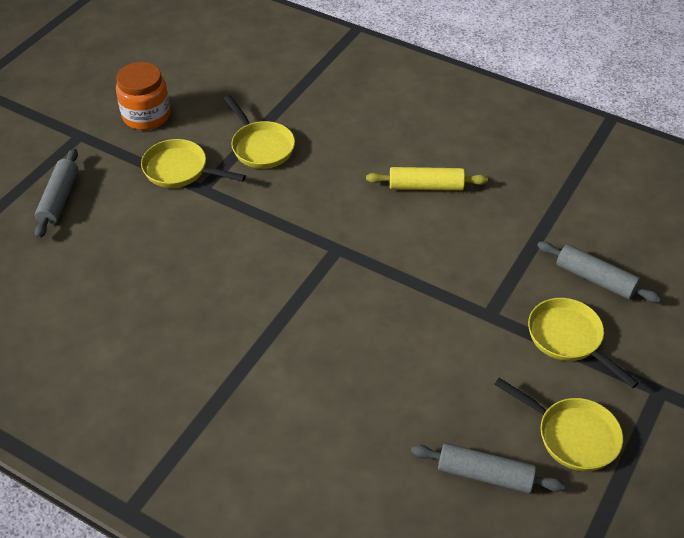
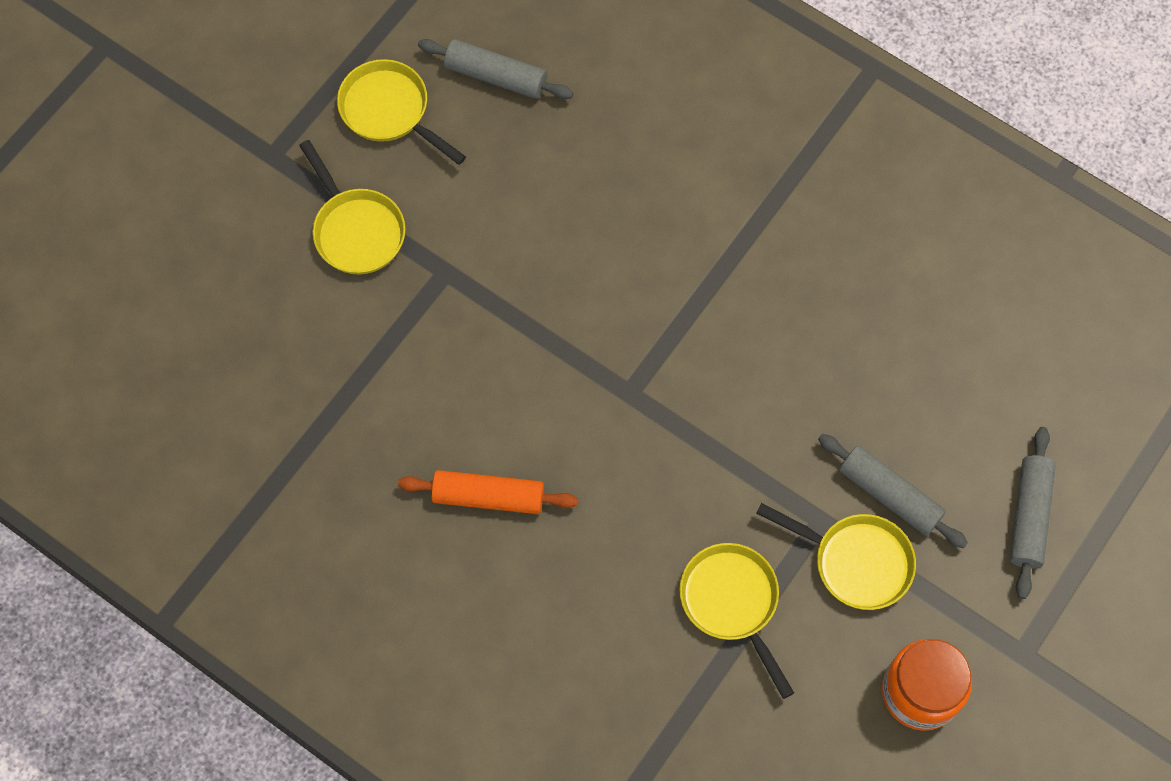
camera: 175 degrees left, 20 degrees up
(426, 186) = (488, 497): yellow rolling pin -> orange rolling pin
(595, 279) = (294, 315): grey rolling pin -> grey rolling pin (889, 495)

